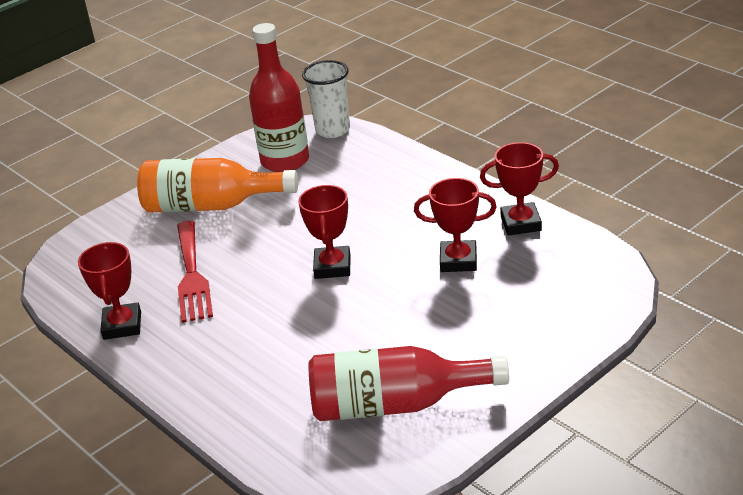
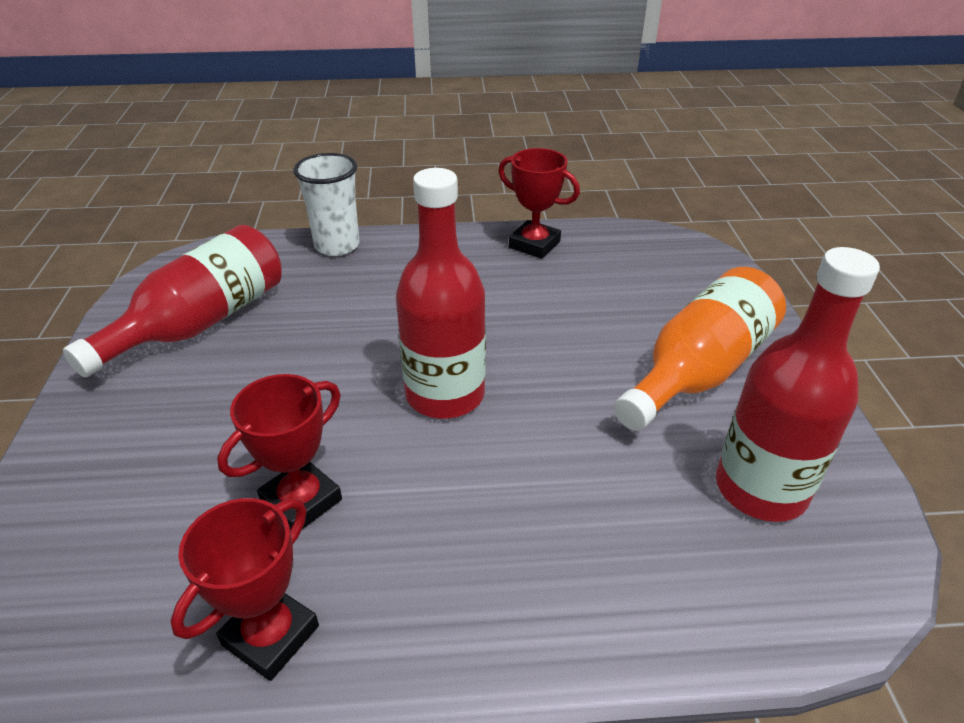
camera: 125 degrees right, 5 degrees up
(192, 275) = (563, 304): red fork -> none
(332, 267) = (445, 395): red trophy -> red bottle
(333, 130) = (828, 605): white cup -> white cup (337, 246)

